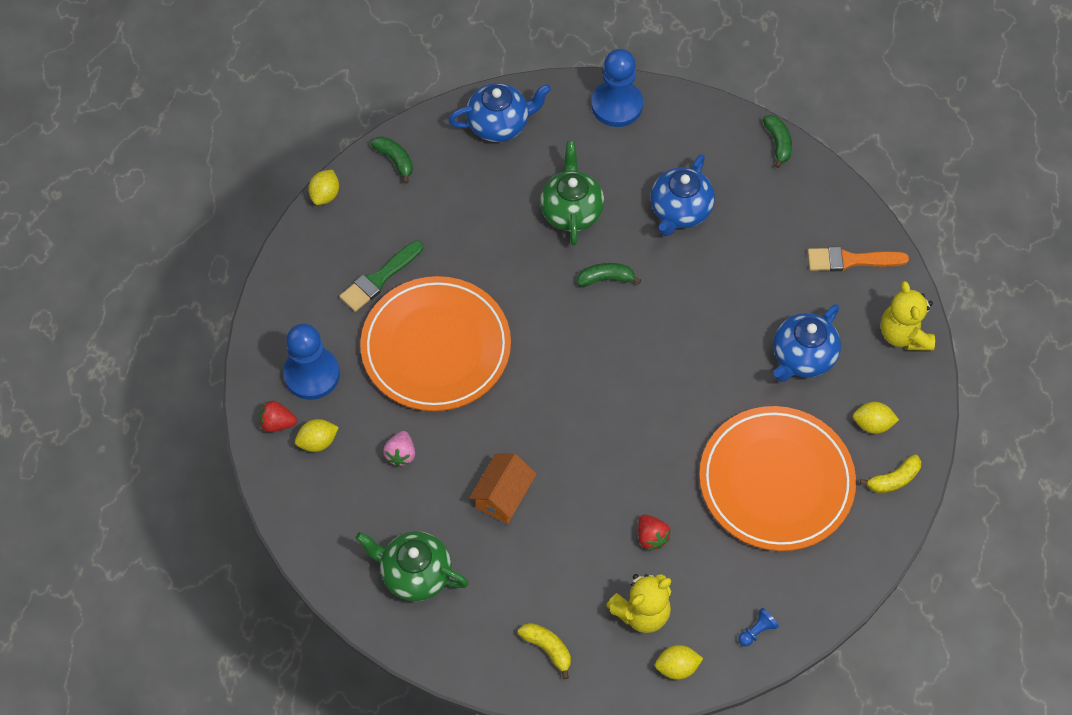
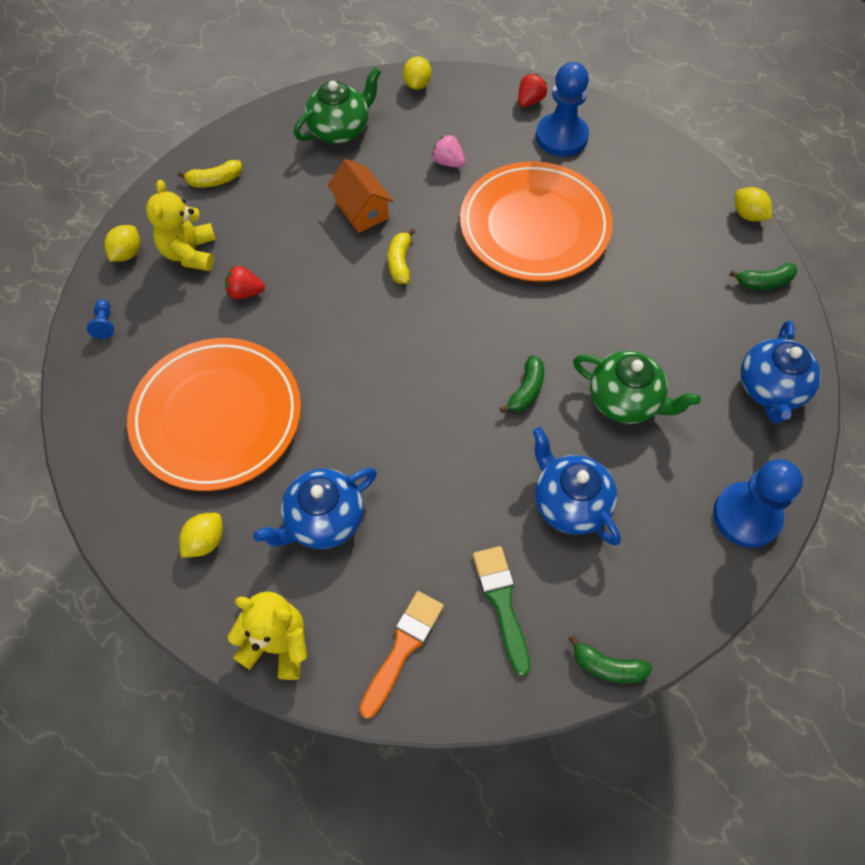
camera: 120 degrees right, 0 degrees up
(318, 442) = (496, 118): yellow lemon -> yellow lemon (417, 84)
(379, 278) = (631, 217): green brush -> green brush (502, 602)
(802, 357) = (323, 520): blue teapot -> blue teapot turned 105 degrees counterclockwise
(893, 479) = (137, 523): yellow banana -> yellow banana (400, 262)

